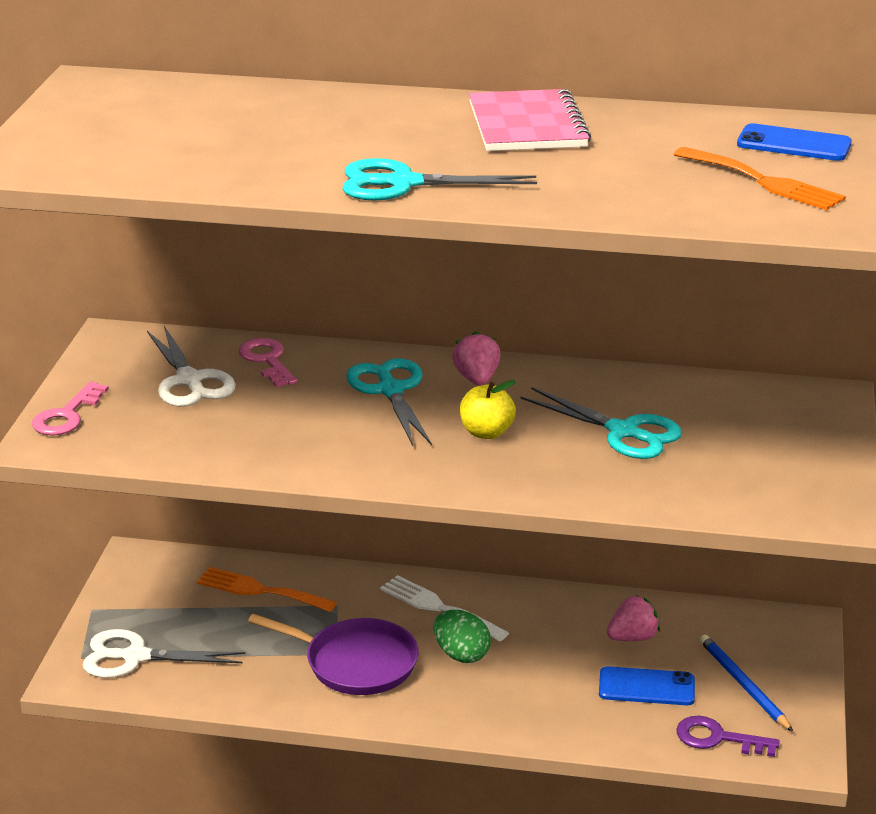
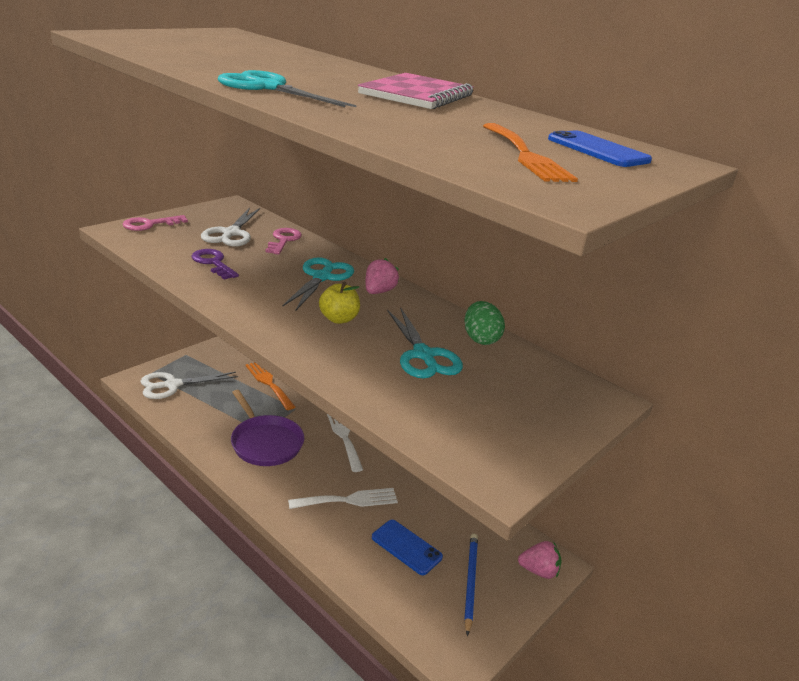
camera: 30 degrees right, 0 degrees up
(136, 657) = (172, 385): white scissors -> white scissors turned 60 degrees counterclockwise
(461, 654) = (324, 468): green egg -> green egg (480, 339)
(532, 673) = (349, 500): none -> white fork
(632, 637) = (432, 511): pink strawberry -> pink strawberry (538, 571)
(718, 738) = (414, 609): purple key -> purple key (213, 263)

